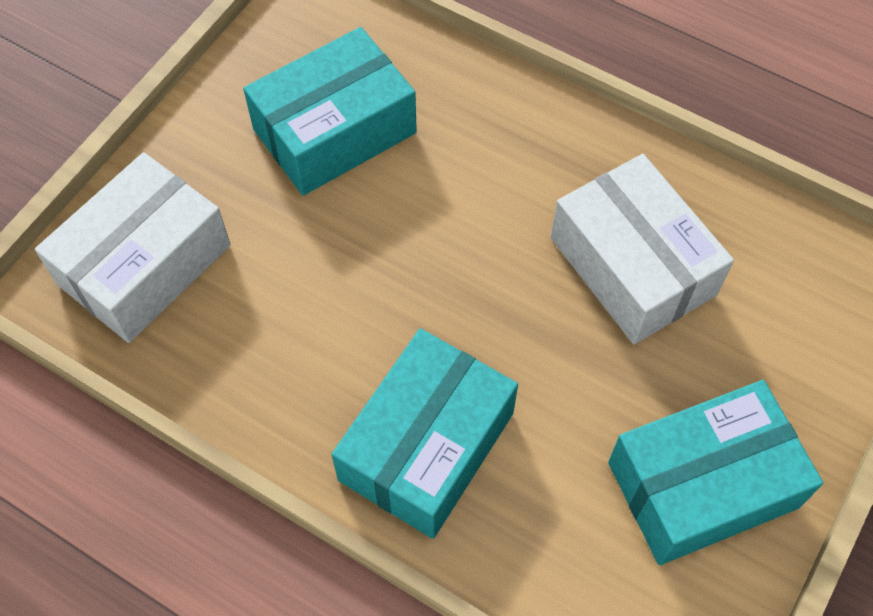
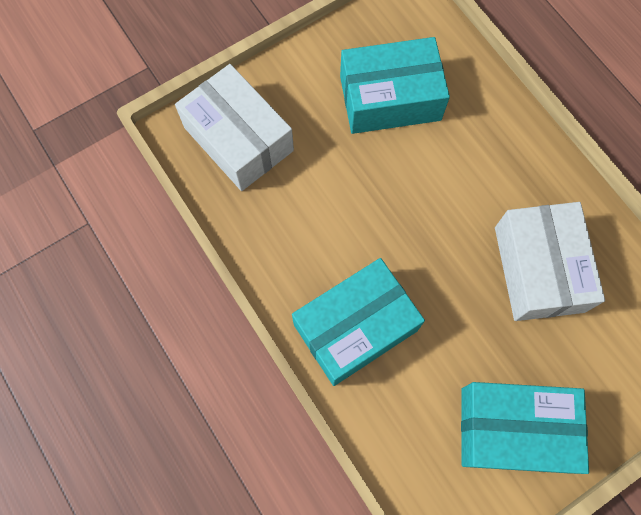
camera: 25 degrees right, 10 degrees up
(145, 265) = (238, 139): white box -> white box turned 75 degrees clockwise

